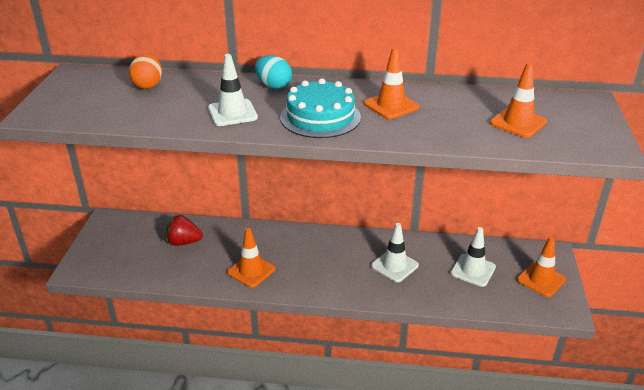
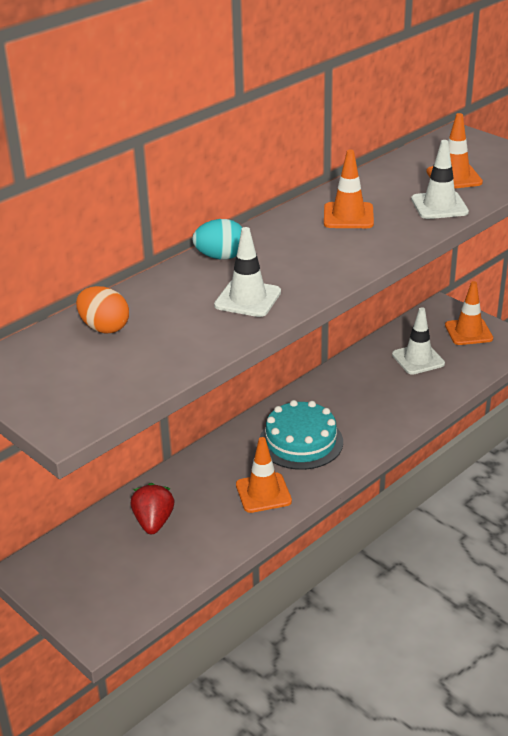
camera: 50 degrees left, 0 degrees up
(183, 242) = (153, 522): red strawberry -> red strawberry turned 135 degrees clockwise
(320, 117) = (322, 257): turquoise cake -> turquoise cake (301, 442)
(394, 266) = (362, 398): white traffic cone -> white traffic cone (439, 206)

